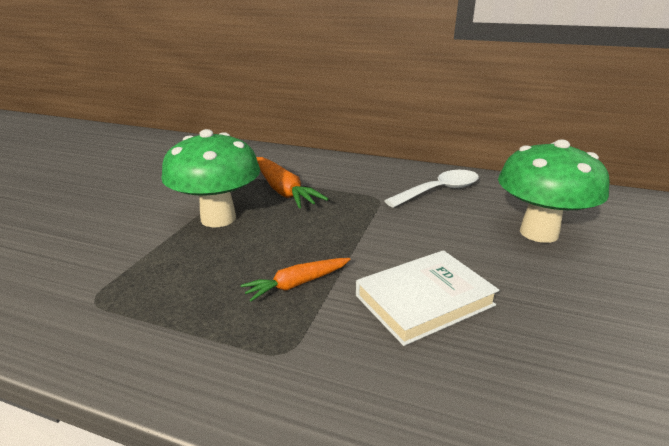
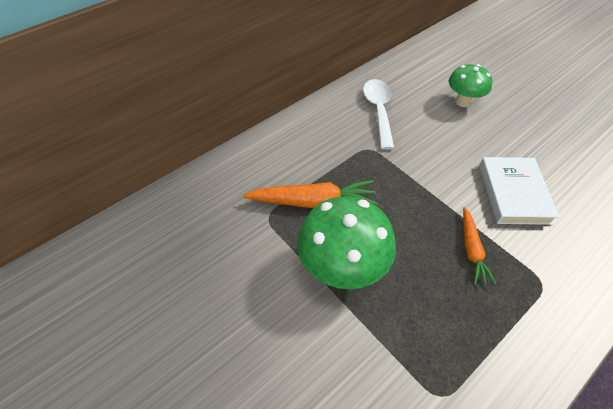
camera: 60 degrees left, 25 degrees up
(538, 233) = (462, 102): green mushroom -> green mushroom, size x0.61

